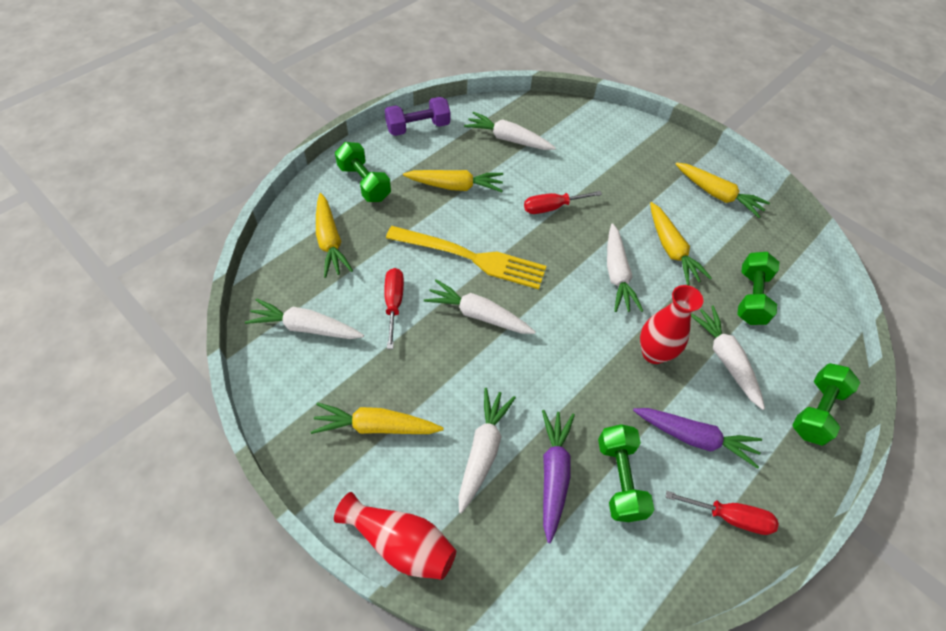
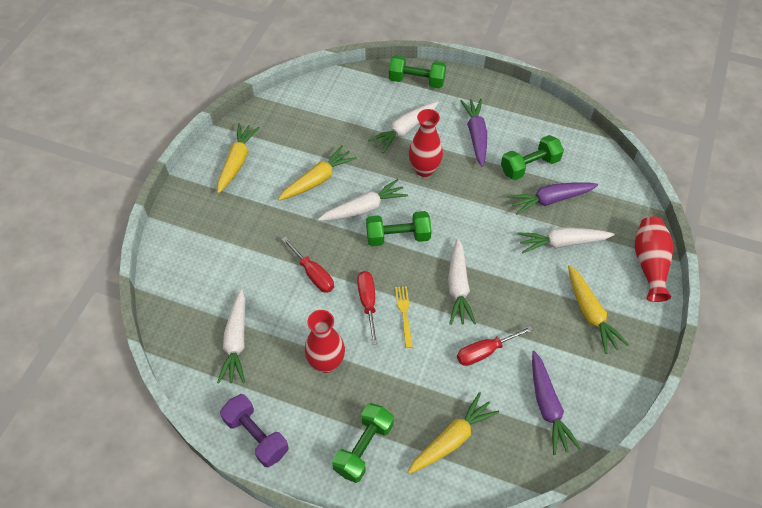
camera: 110 degrees left, 0 degrees up
(306, 327) = (547, 406): white carrot -> purple carrot
(455, 186) = (326, 362): yellow carrot -> red vase
(472, 257) = (404, 313): yellow fork -> yellow fork, size x0.45
(729, 517) = (516, 111): red screwdriver -> red screwdriver (368, 303)
(751, 297) = (340, 125): green dumbbell -> green dumbbell (398, 237)

